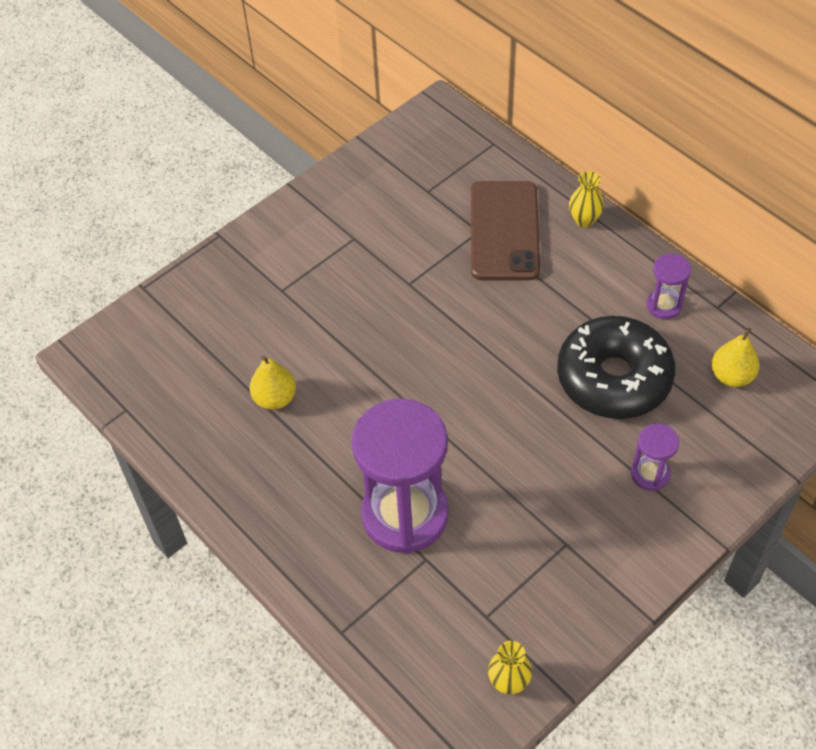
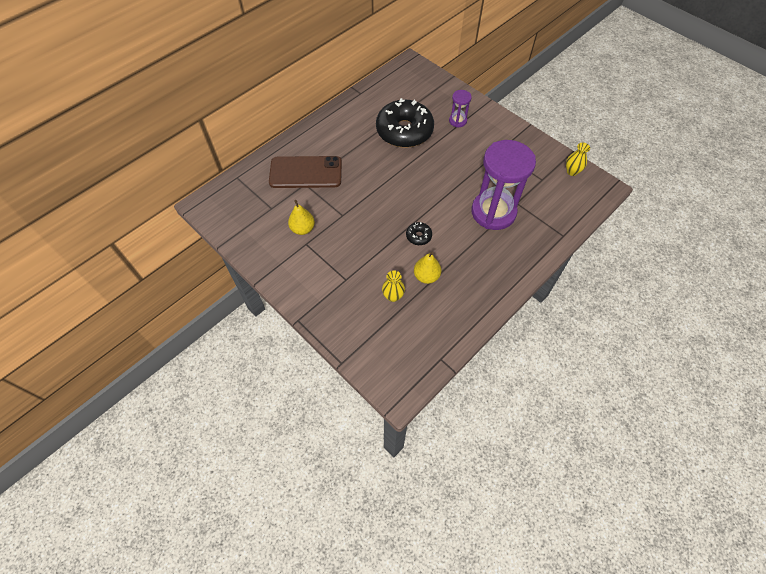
camera: 95 degrees left, 5 degrees up
(357, 391) = (418, 236): none -> black donut
(584, 220) = (300, 139): yellow vase -> yellow vase (393, 296)
(664, 305) = (359, 111): purple hourglass -> none
(731, 376) = (401, 91): yellow pear -> yellow pear (303, 229)

